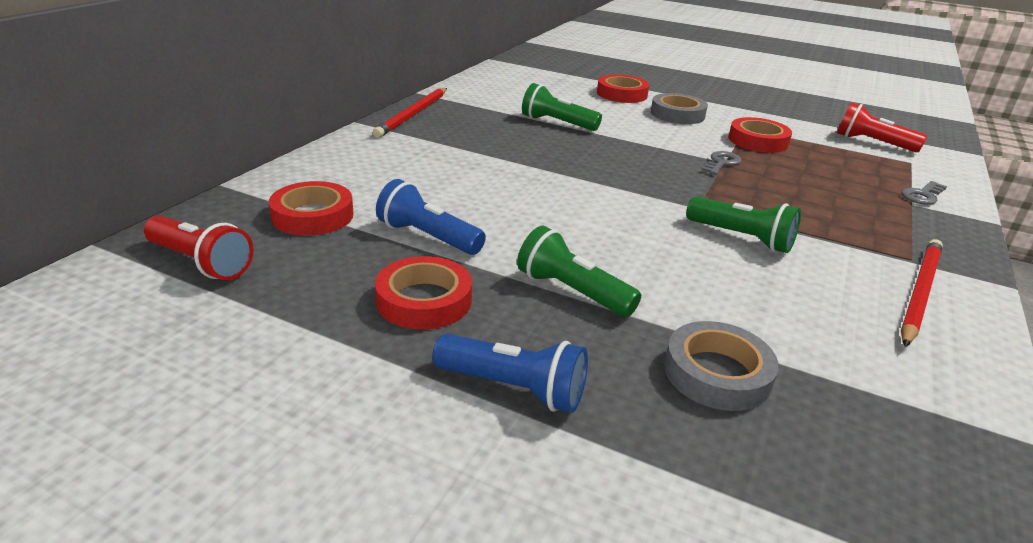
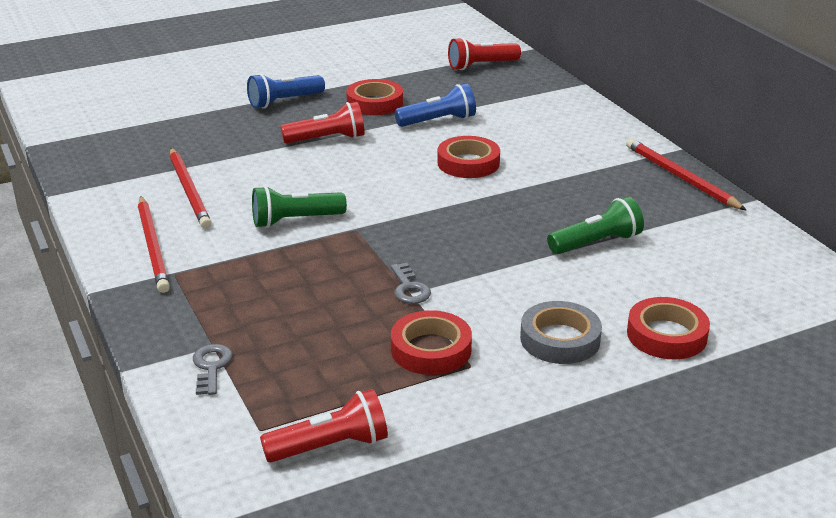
camera: 130 degrees right, 0 degrees up
(313, 215) = (506, 98): red tape -> red tape (468, 163)
(572, 292) = (327, 139): green flashlight -> red flashlight
(717, 373) = (217, 146): grey tape -> none
(824, 330) = (189, 190): none -> red pencil

